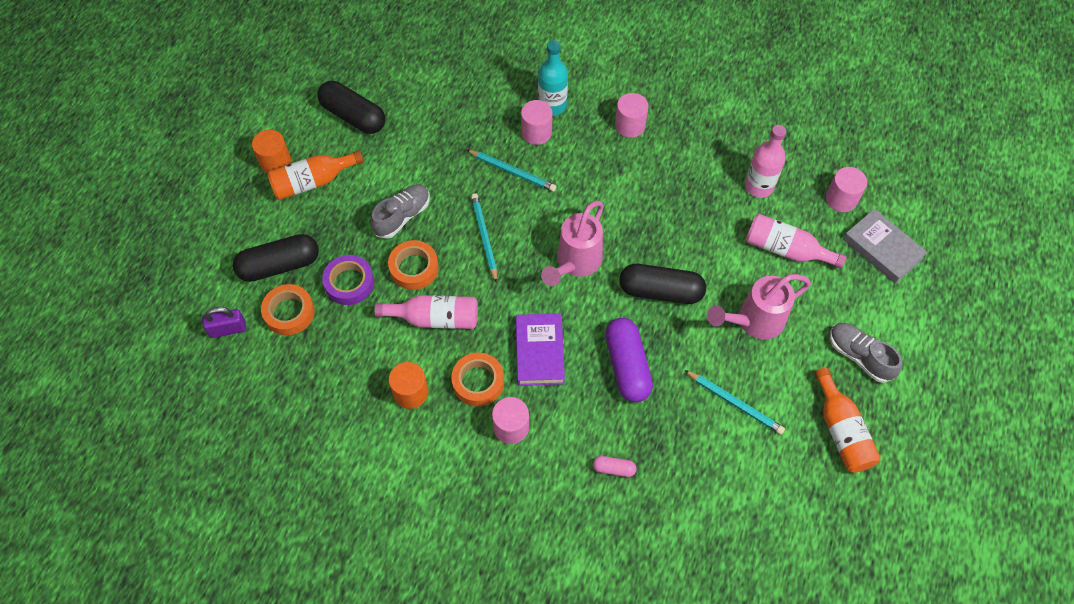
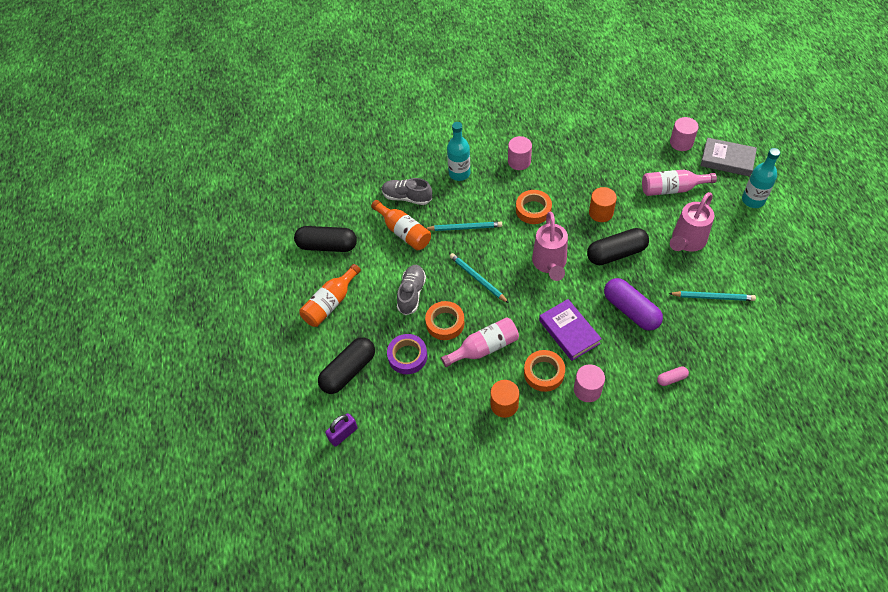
camera: 25 degrees left, 5 degrees down
(275, 162) = (293, 303): orange cylinder -> orange cylinder (601, 213)
(289, 312) = (379, 398): orange tape -> orange tape (533, 210)
(536, 132) = (462, 195): pink cylinder -> none
(759, 186) = (627, 159): pink bottle -> none
(841, 430) = (786, 279): orange bottle -> orange bottle (403, 232)
(859, 356) = (762, 229): grey shoe -> grey shoe (407, 197)
(875, 314) = (753, 200): none -> turquoise bottle

